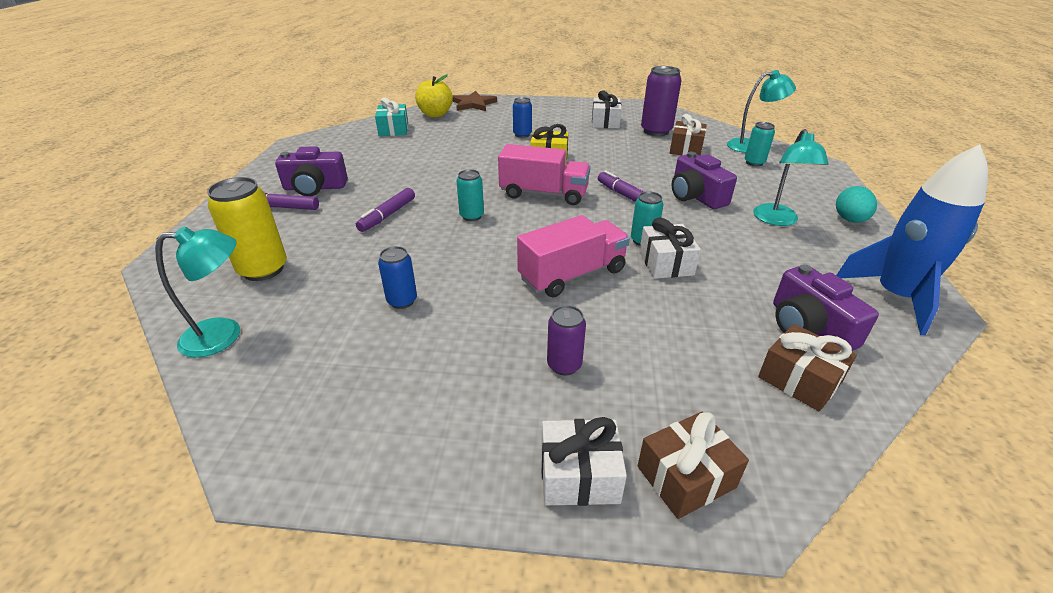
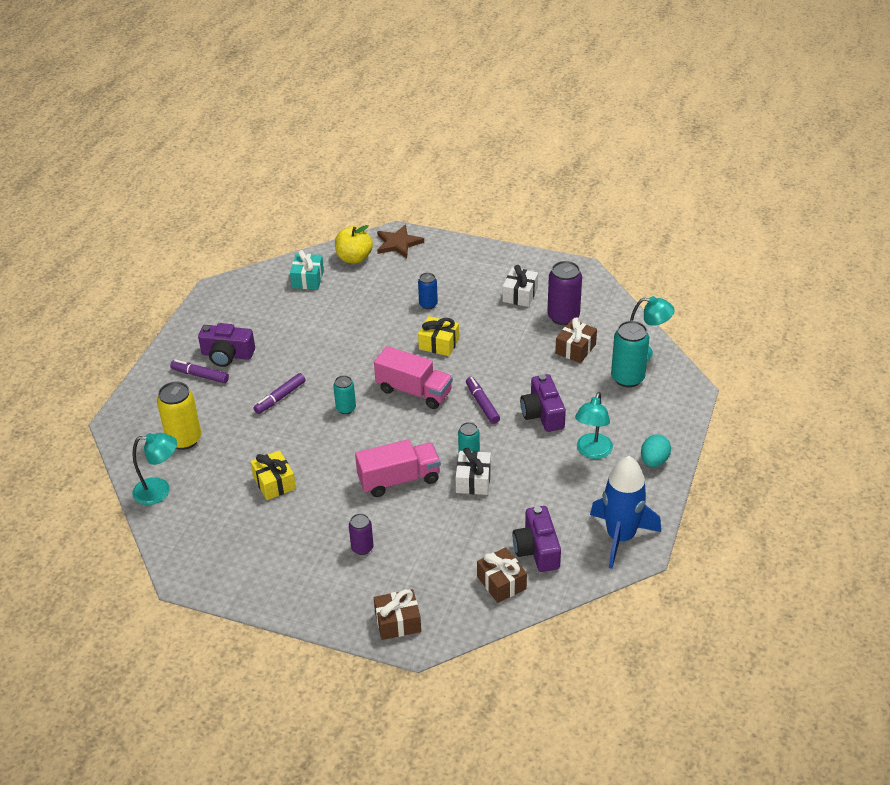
camera: 15 degrees right, 5 degrees up
(402, 301) = (274, 483): blue can -> yellow gift
(579, 475) = (342, 611): white gift -> none
(754, 162) = (627, 378): turquoise can -> turquoise can, size x1.72

